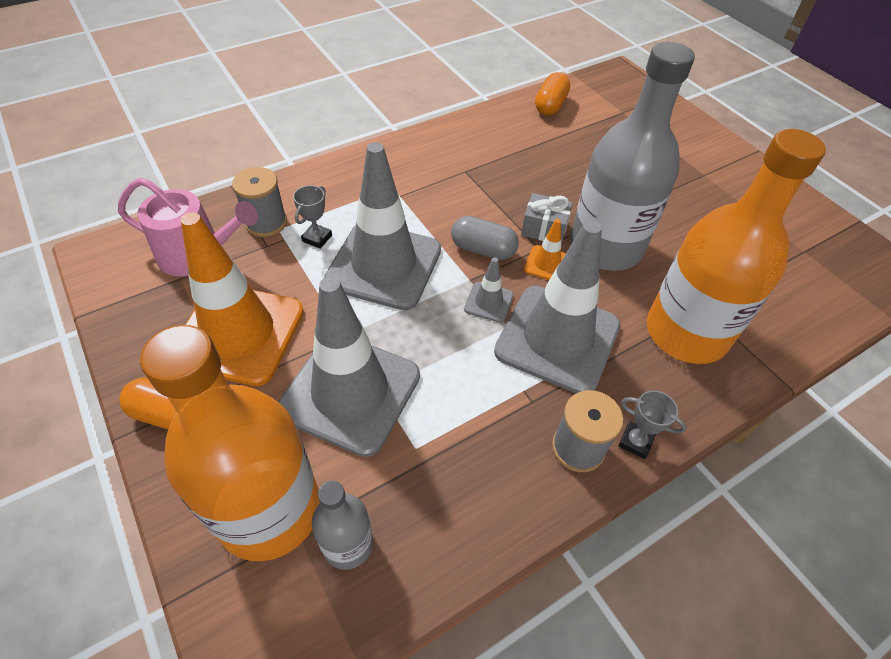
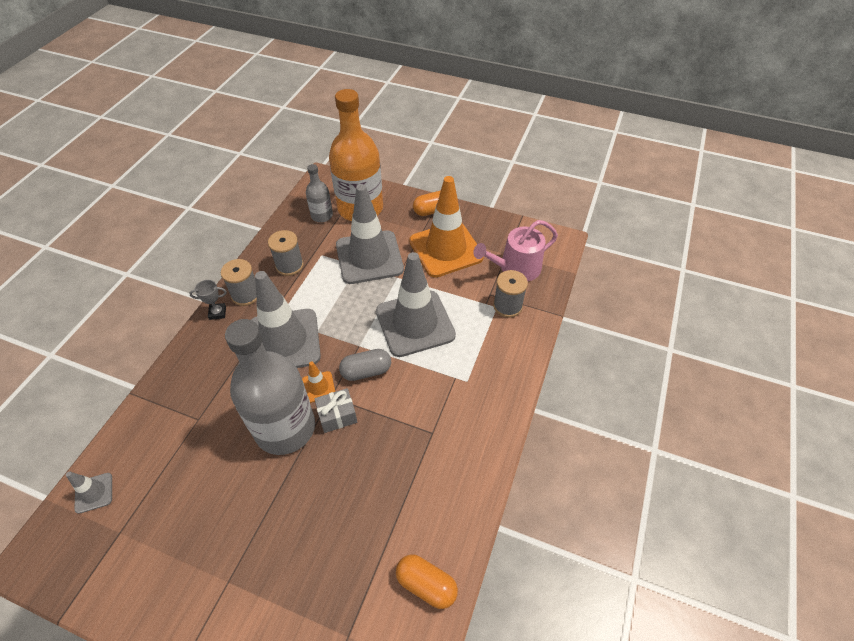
camera: 145 degrees right, 0 degrees up
(317, 238) = (469, 315): grey trophy -> none
(479, 460) = (289, 265): none -> grey spool
(488, 302) = (337, 338): grey traffic cone -> grey traffic cone (94, 493)
(550, 105) = (426, 584): orange capsule -> orange capsule turned 45 degrees counterclockwise
(686, 333) = (205, 392): orange bottle -> none

